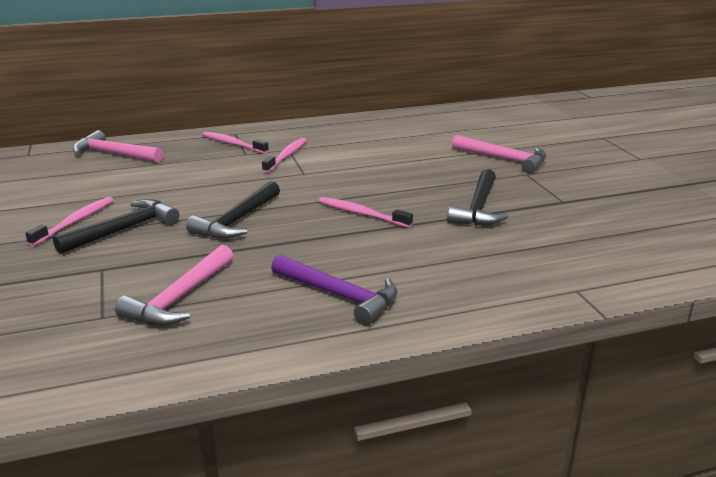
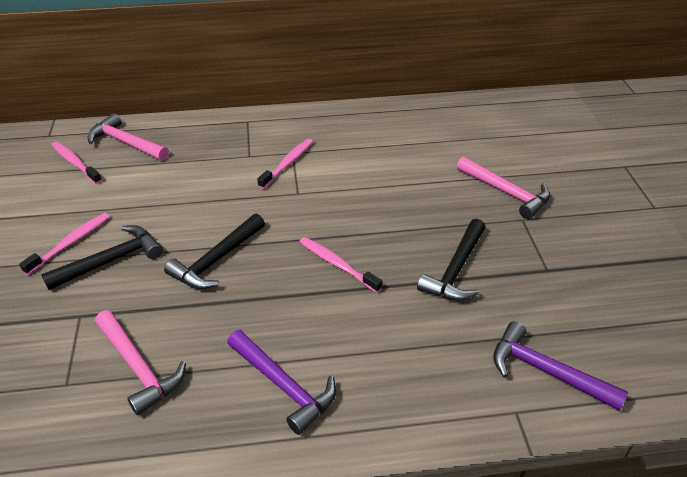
camera: 10 degrees right, 15 degrees up
(180, 298) = (139, 368): pink hammer -> pink hammer turned 75 degrees counterclockwise
(233, 144) = (240, 139): pink toothbrush -> pink toothbrush (75, 163)
(592, 262) = (546, 371): none -> purple hammer

